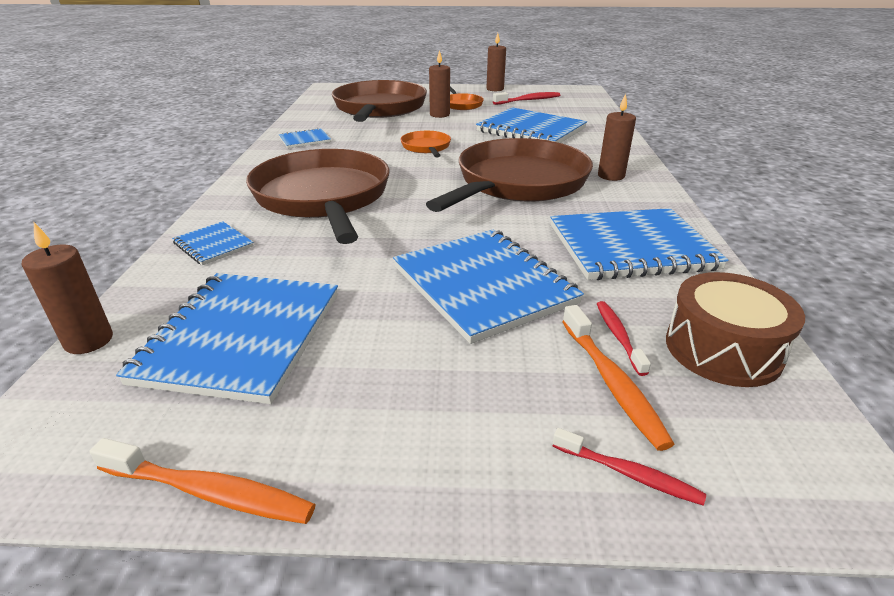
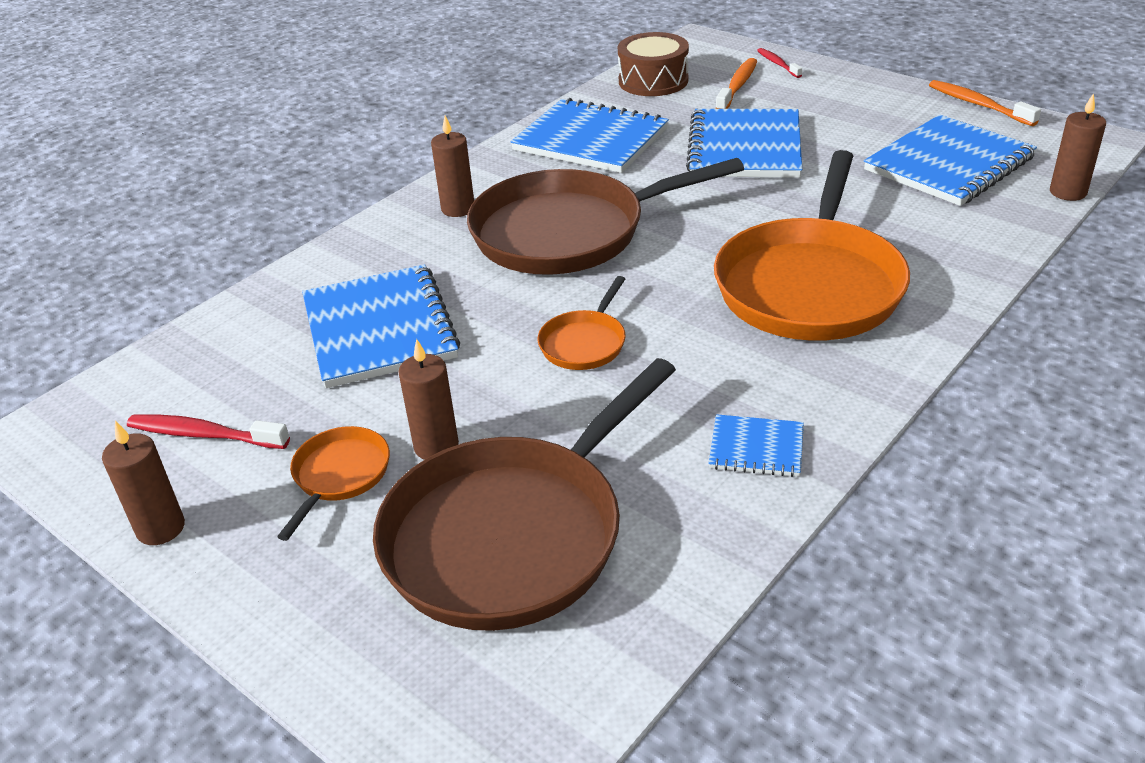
camera: 140 degrees left, 5 degrees up
(213, 245) = (961, 253): blue notebook -> none
(323, 197) = (810, 284): brown pan -> orange pan
(618, 336) = (700, 100): red toothbrush -> none

